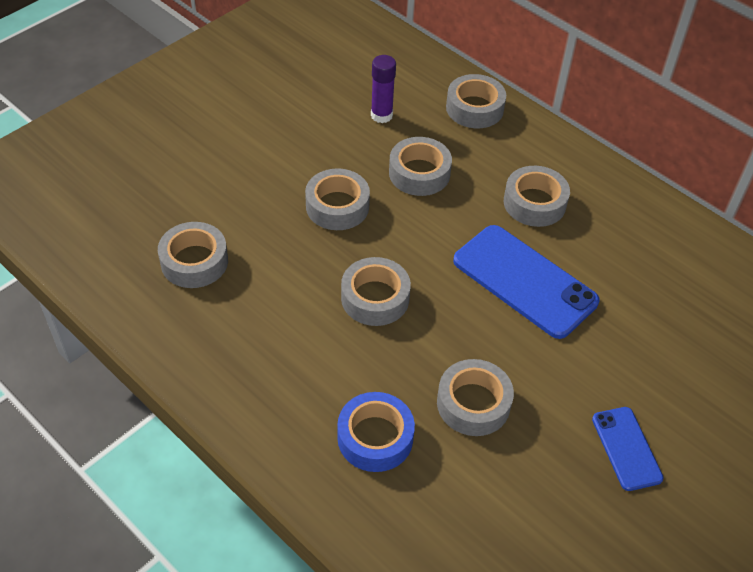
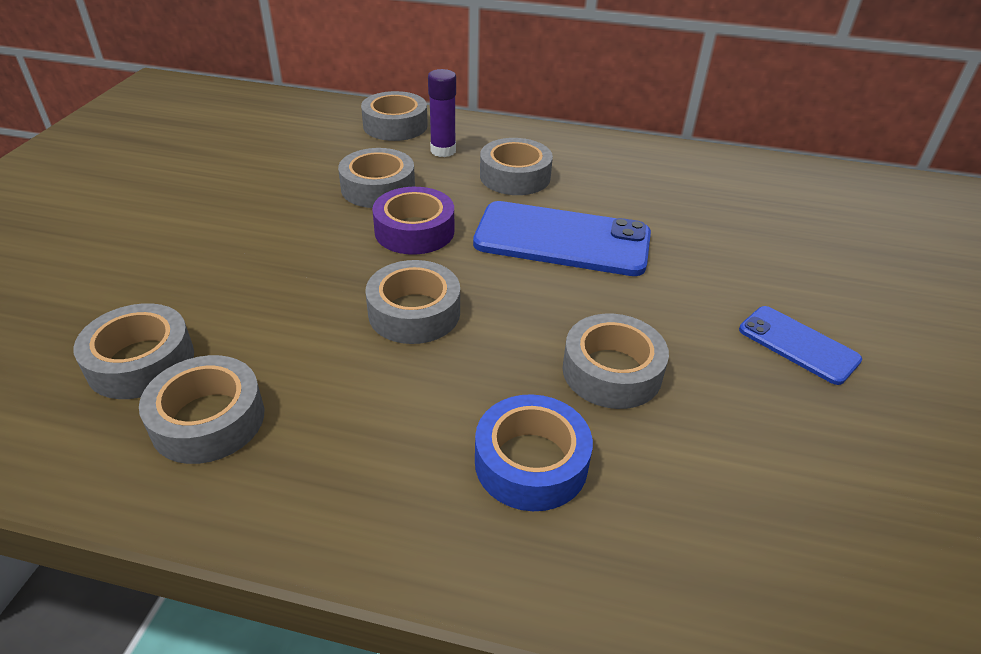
camera: 30 degrees left, 10 degrees down
(337, 206) = (304, 243): grey tape -> grey tape (208, 419)
(381, 115) = (301, 155): purple glue stick -> purple glue stick (443, 151)
(420, 226) = (414, 231): none -> purple tape

